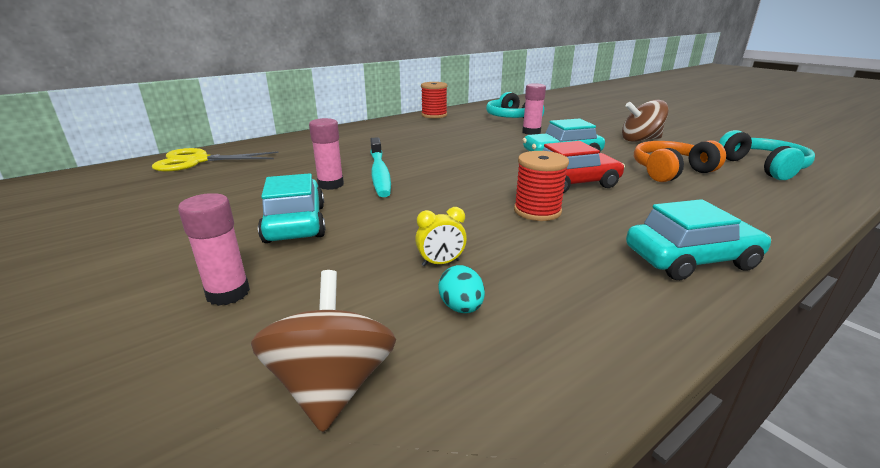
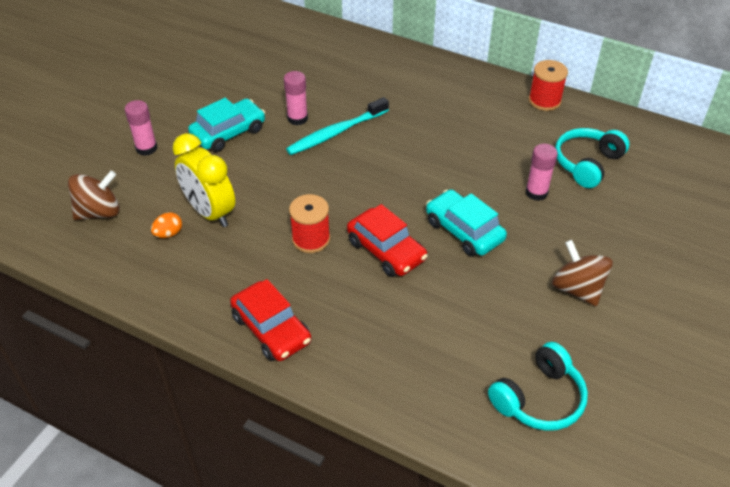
camera: 65 degrees right, 20 degrees up
(197, 161) = (301, 34): yellow scissors -> none
(441, 263) = (210, 212): yellow clock -> yellow clock, size x2.29
(461, 307) = (168, 234): turquoise egg -> orange egg
(670, 171) = (467, 317): orange headphones -> none
(690, 259) = (271, 329): turquoise car -> red car

